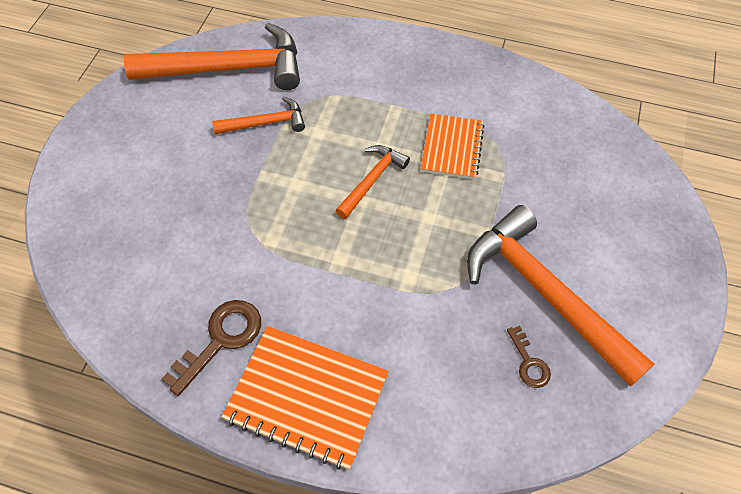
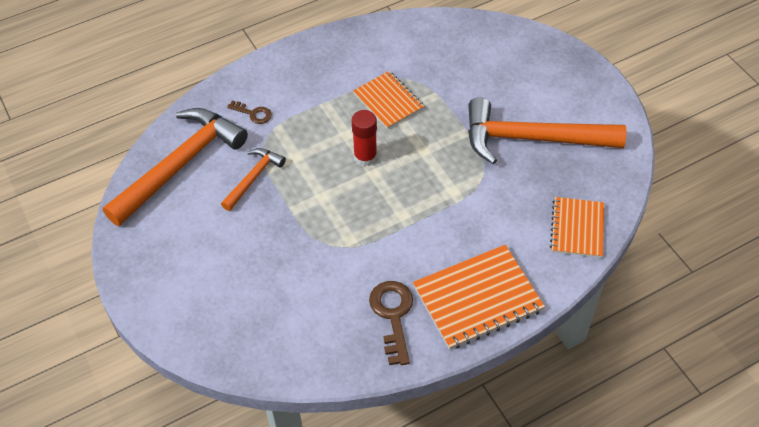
camera: 45 degrees left, 5 degrees down
(372, 180) = (365, 157): orange hammer -> red glue stick
(482, 423) = (577, 228): none -> orange notebook
(528, 362) = (564, 180): brown key -> brown key (253, 113)

